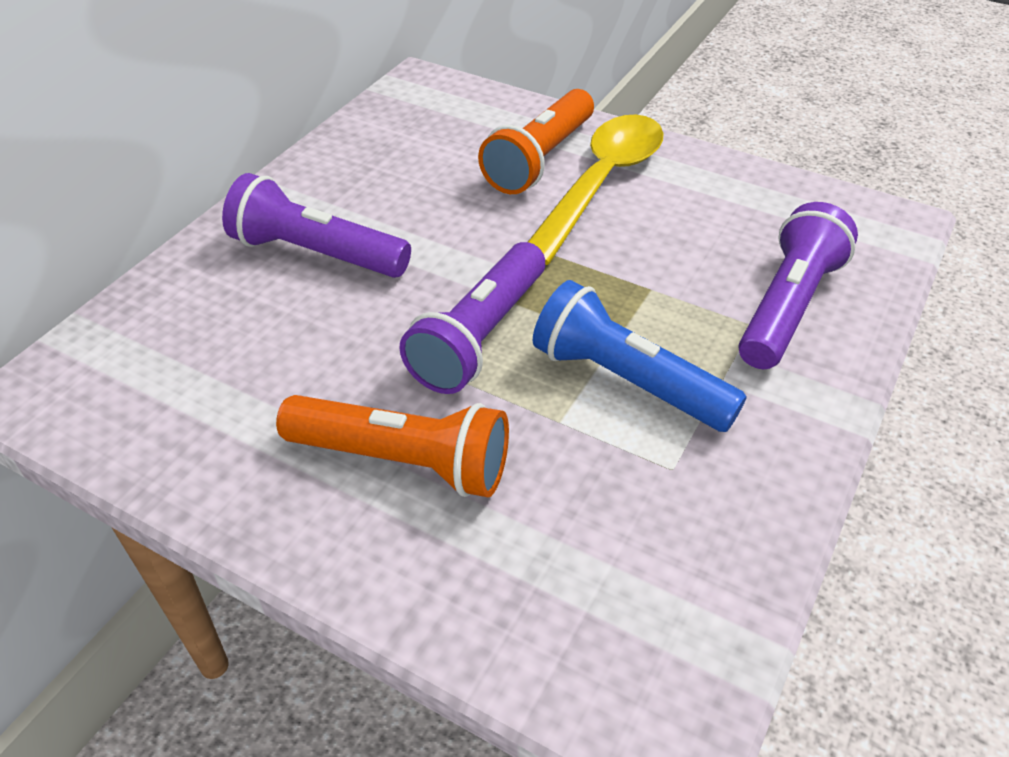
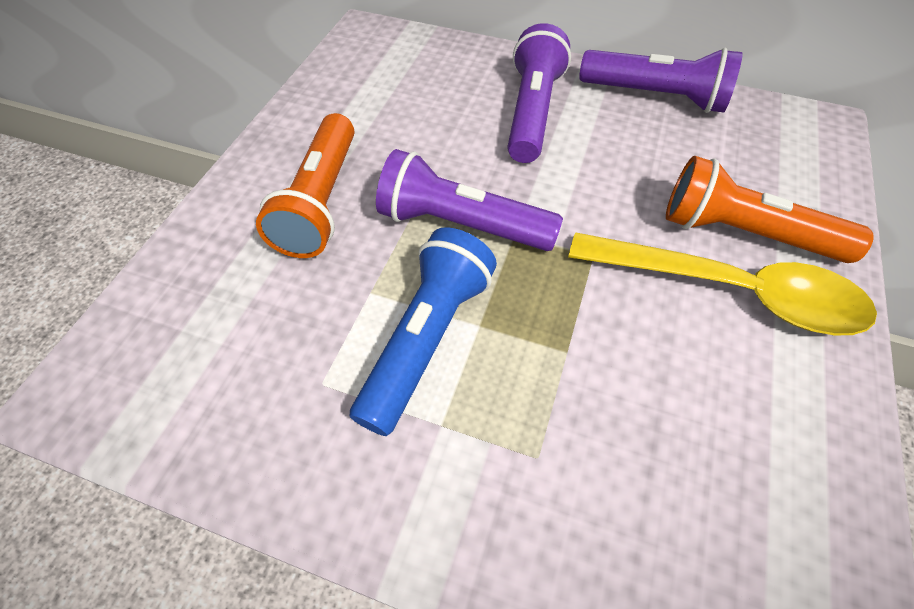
camera: 80 degrees right, 10 degrees up
(787, 306) = (581, 501): purple flashlight -> purple flashlight (655, 96)

